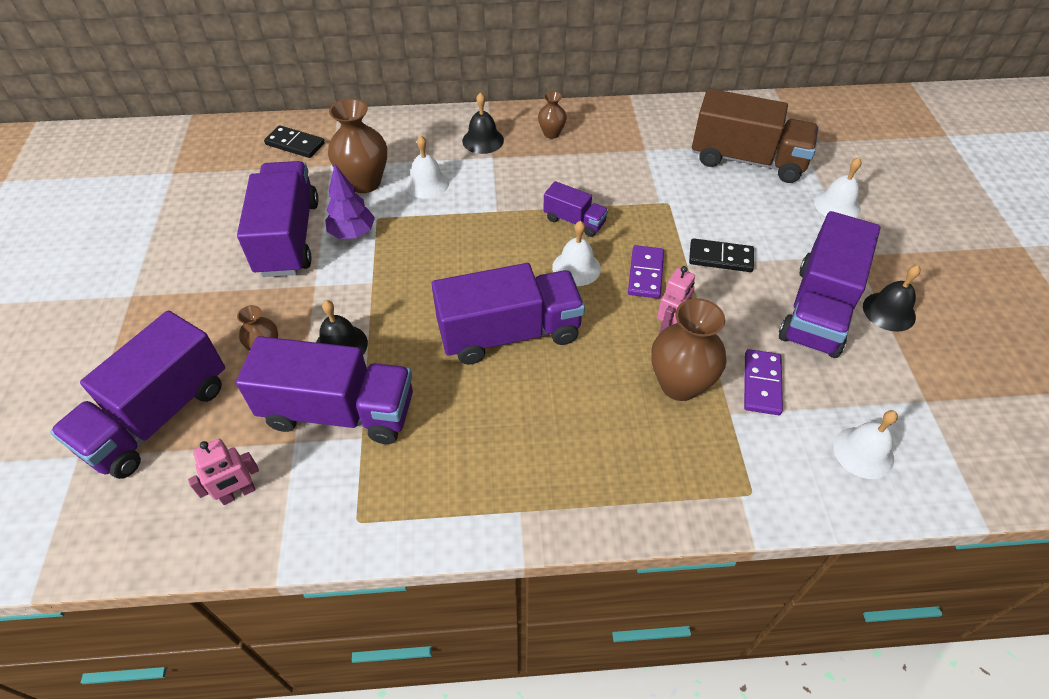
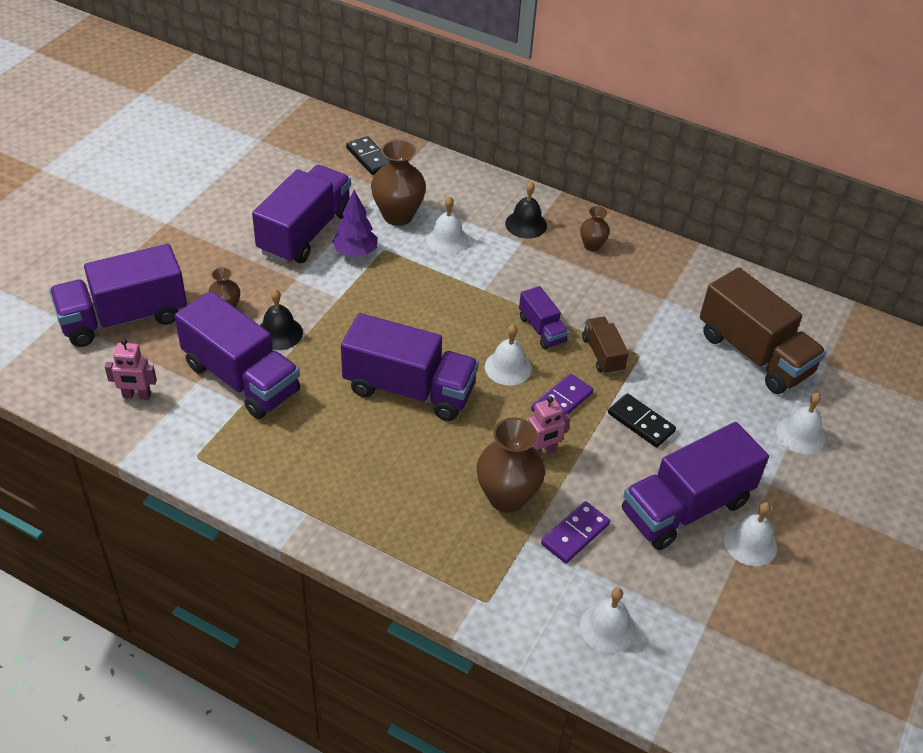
camera: 30 degrees right, 5 degrees down
(640, 217) = (602, 354): none -> brown truck
(889, 311) = (750, 543): black bell -> white bell

